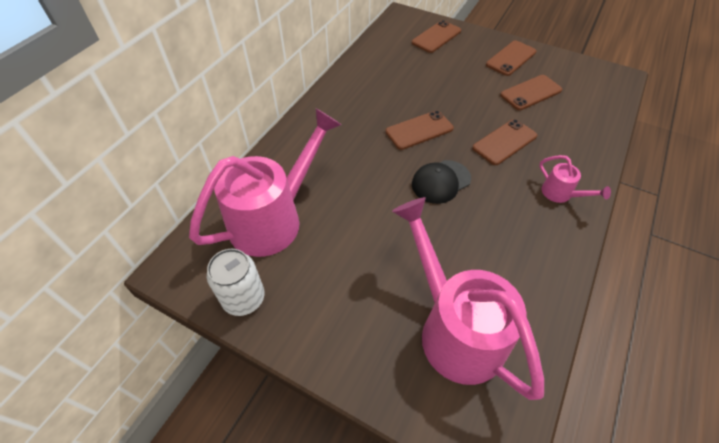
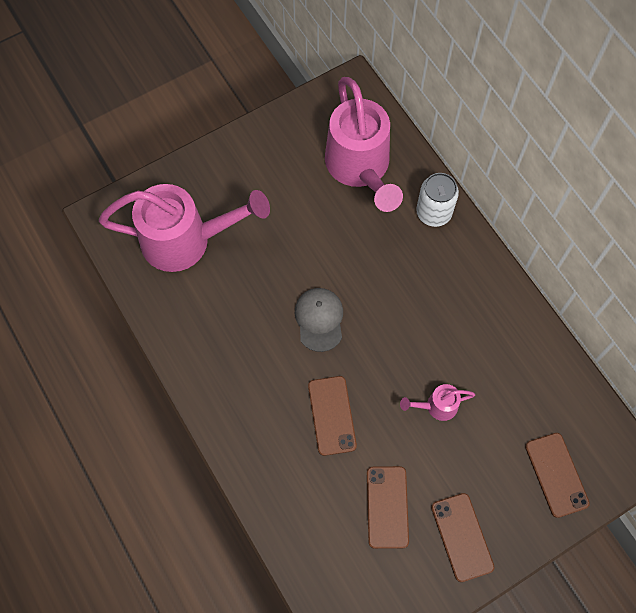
camera: 120 degrees right, 15 degrees up
(244, 298) = (298, 121): white can -> white can (433, 213)
(419, 130) = (397, 343): brown phone -> none
(440, 181) = (319, 319): black cap -> grey cap
(560, 194) = (241, 414): pink watering can -> pink watering can (437, 406)

